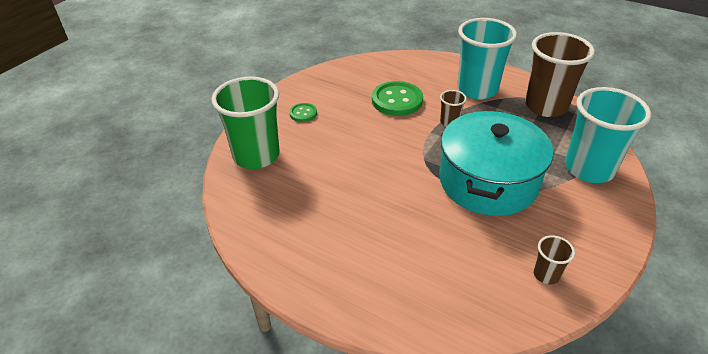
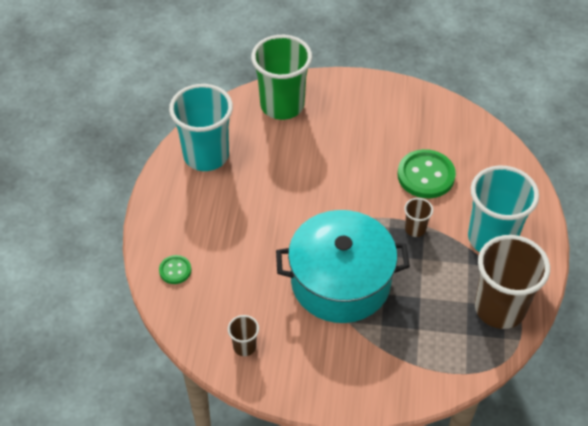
camera: 65 degrees right, 10 degrees up
(303, 113) = (359, 112): green button -> green button (175, 270)
(589, 169) = (407, 363): turquoise cup -> turquoise cup (206, 155)

